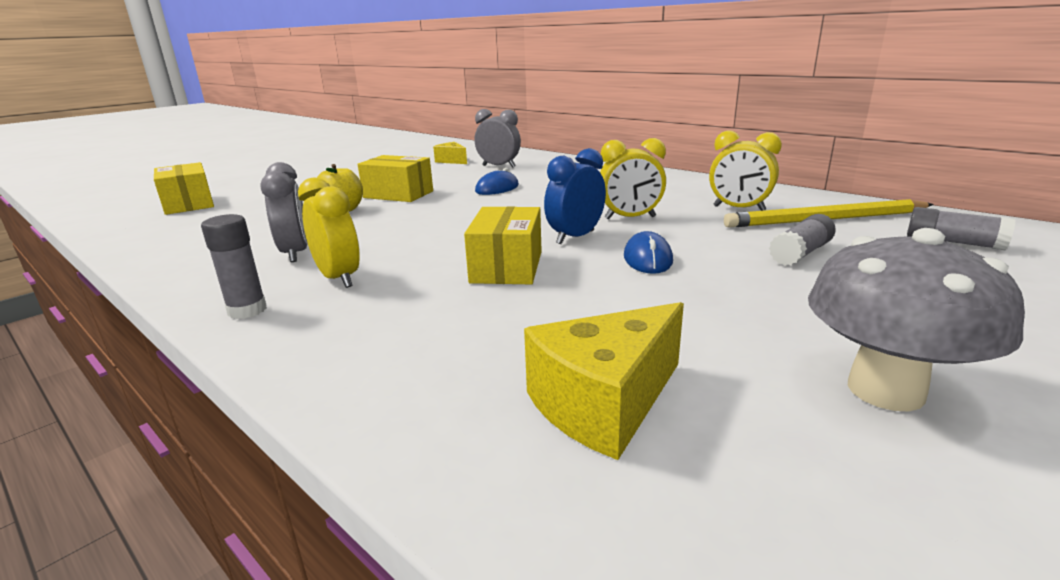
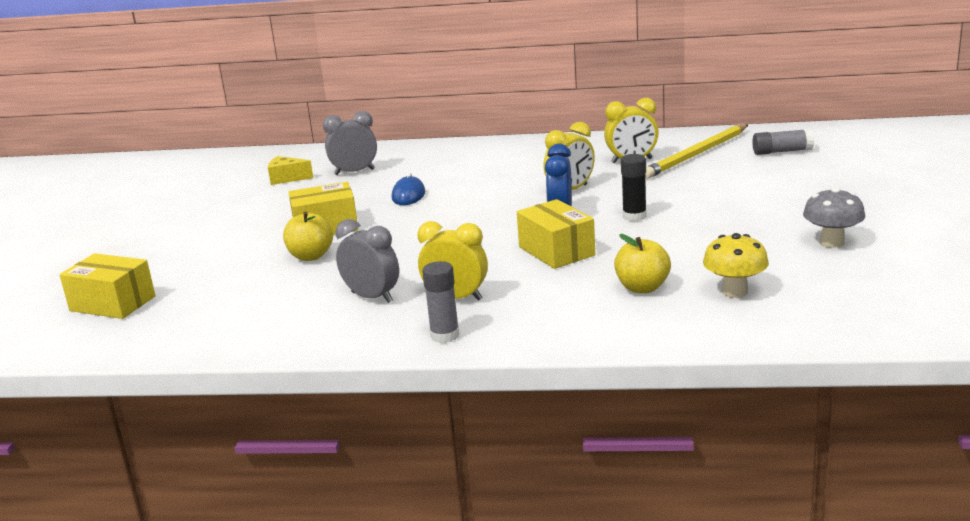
camera: 35 degrees left, 0 degrees up
(505, 342) = (642, 288): none -> yellow apple
(604, 403) = (734, 291): yellow cheese -> yellow mushroom
(647, 259) = (634, 216): blue mouse -> black glue stick
(801, 253) = (714, 184): grey glue stick -> none
(885, 390) = (832, 242): grey mushroom -> grey mushroom, size x0.66

